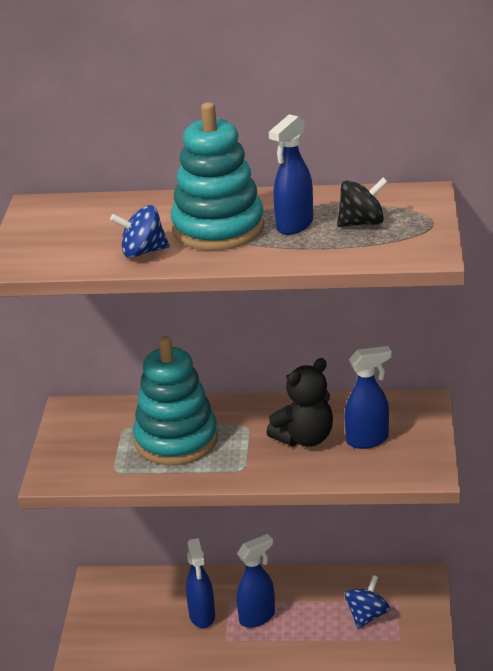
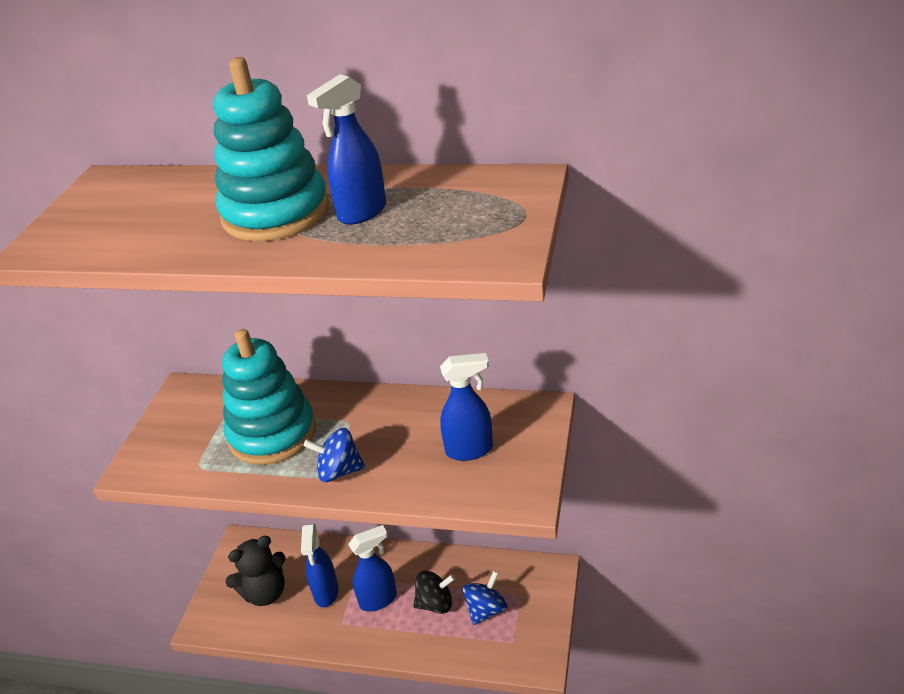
camera: 10 degrees right, 5 degrees up
(143, 252) = (178, 239): blue spinning top -> blue spinning top (339, 471)
(305, 438) = (404, 442): black teddy bear -> black teddy bear (265, 593)
(362, 223) = (440, 213): black spinning top -> black spinning top (435, 604)

